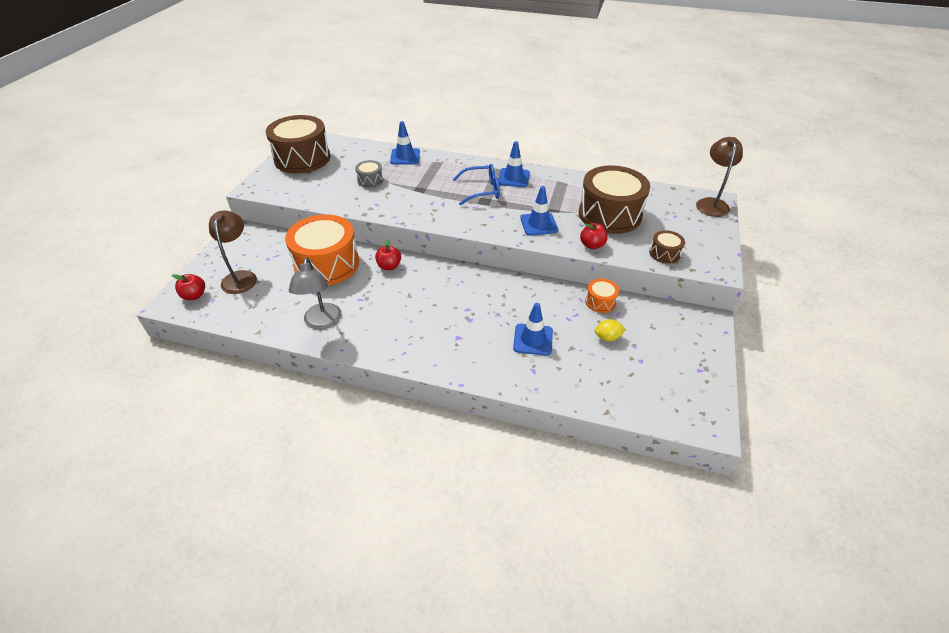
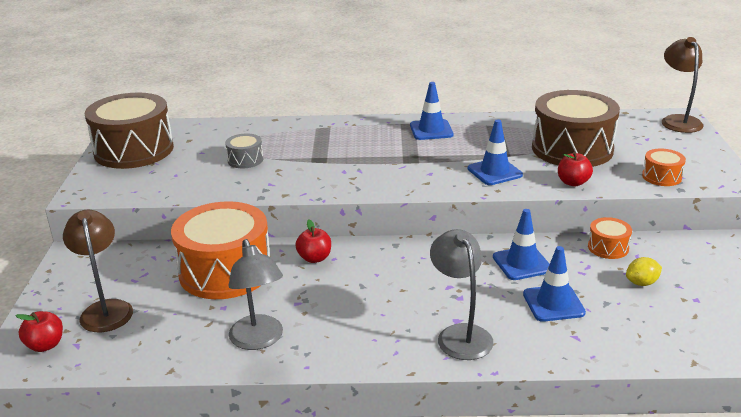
camera: 15 degrees left, 15 degrees down
(405, 157) = (276, 128): blue traffic cone -> blue traffic cone (522, 263)
(454, 349) = (460, 334): none -> grey lamp
(482, 190) = (400, 148): blue glasses -> none
(664, 253) = (661, 177): brown drum -> orange drum

